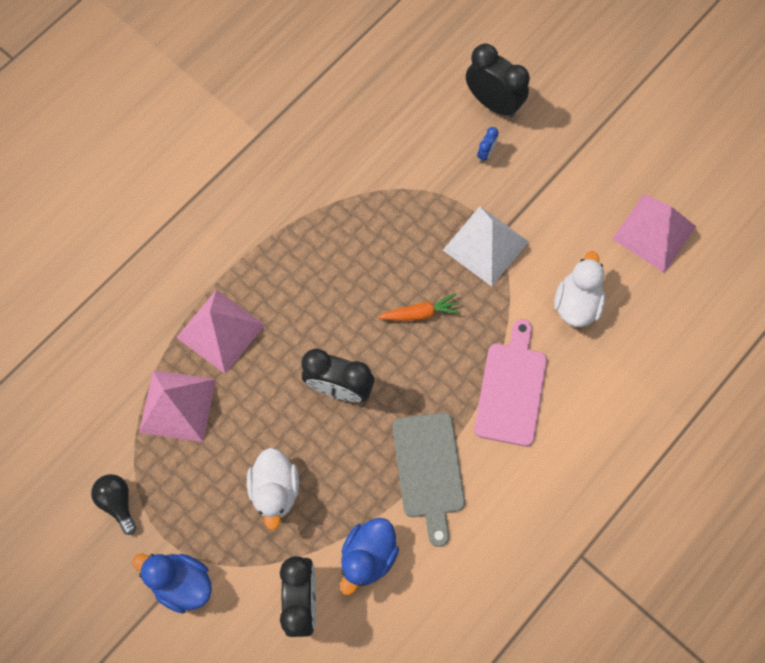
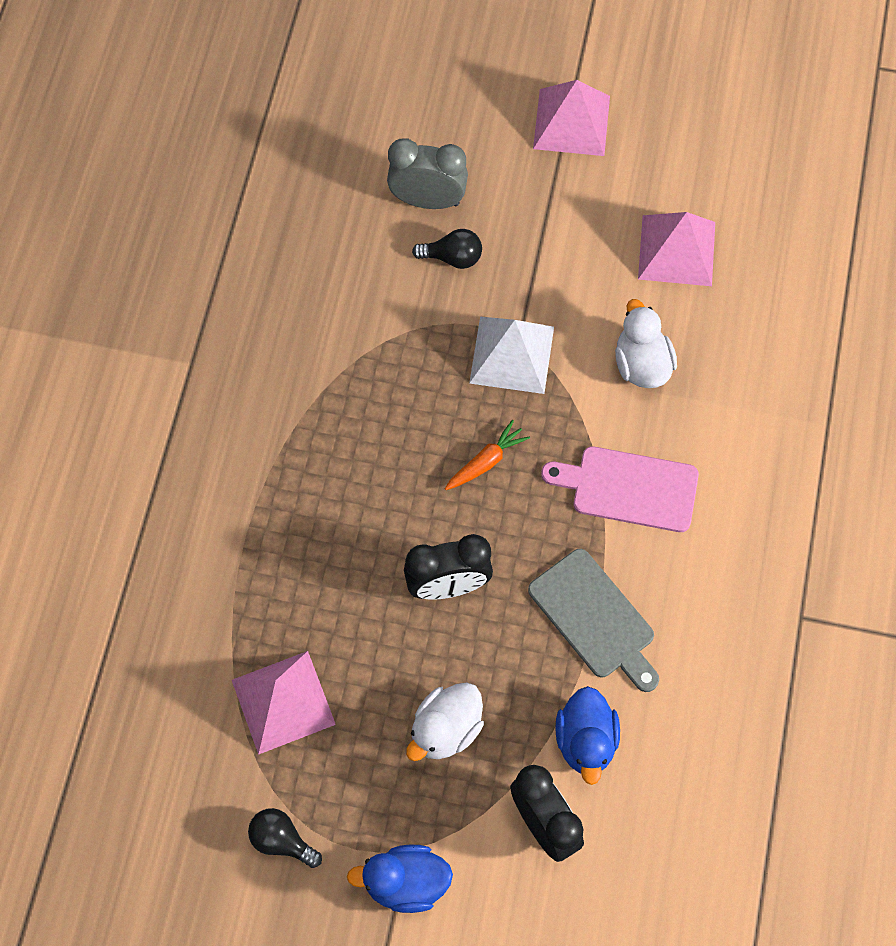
camera: 30 degrees left, 5 degrees down
(220, 331) = (281, 597): pink pyramid -> pink pyramid (571, 122)
(275, 489) = (445, 729): white duck -> white duck turned 75 degrees clockwise
(485, 153) = (452, 257): blue clock -> black light bulb
(493, 103) = (428, 200): black clock -> grey clock
(511, 389) = (629, 488): pink cutting board -> pink cutting board turned 60 degrees counterclockwise

